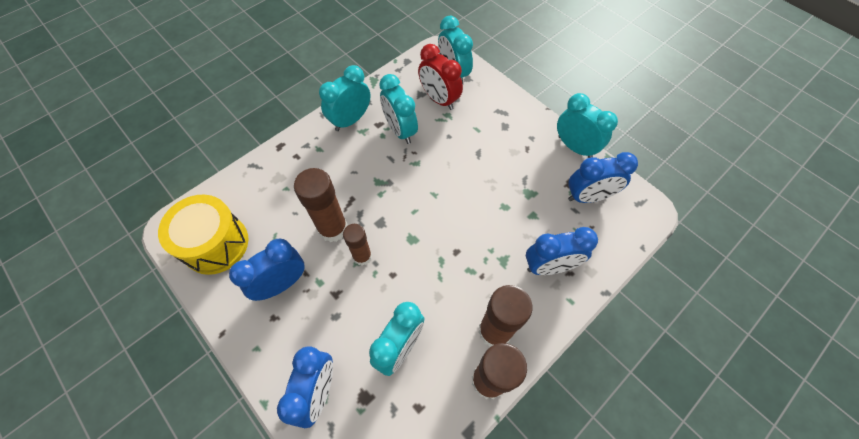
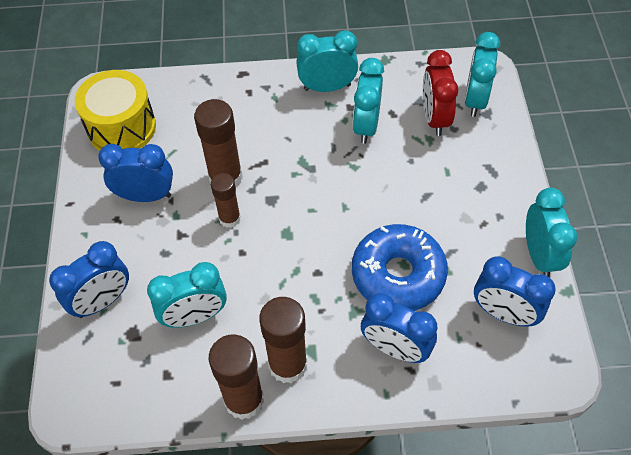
camera: 40 degrees right, 5 degrees down
(507, 216) = (398, 275): none -> blue donut

